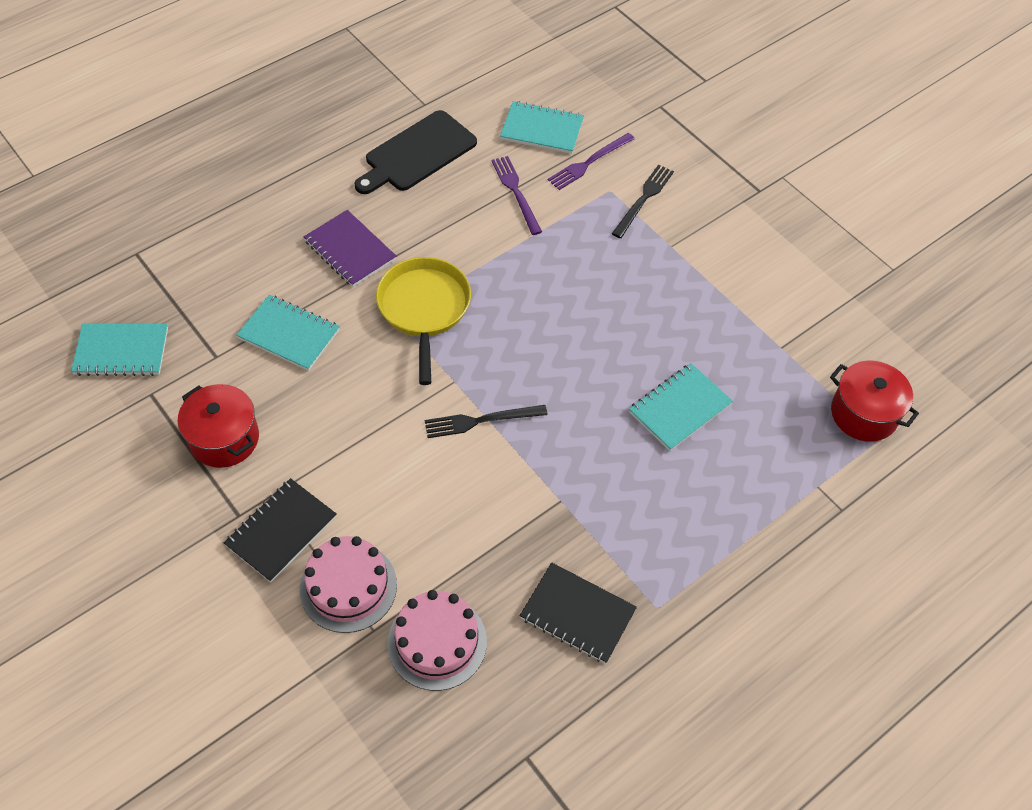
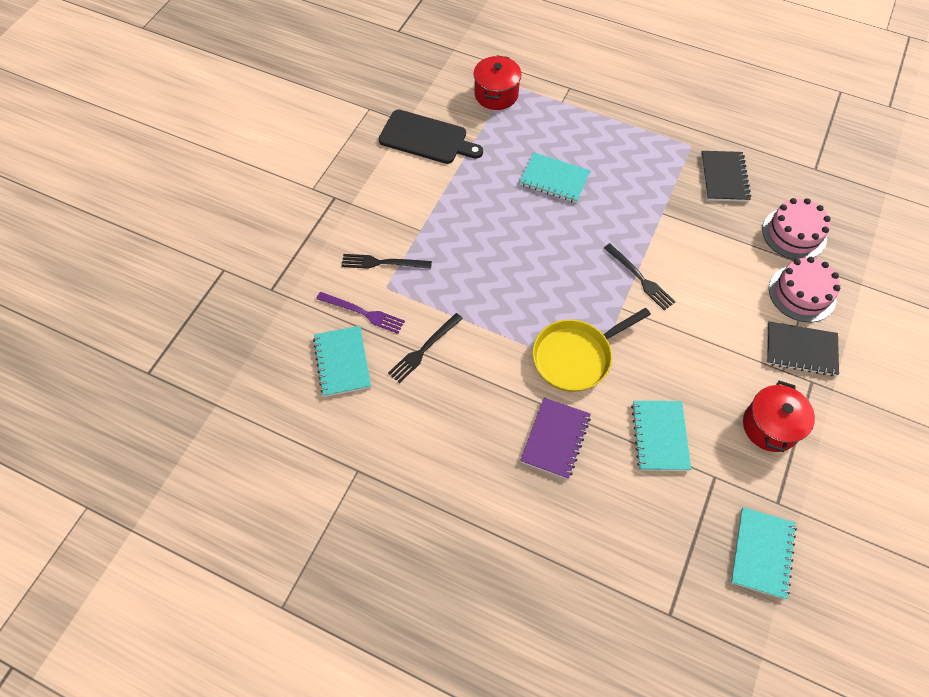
camera: 115 degrees left, 5 degrees up
(121, 351) = (762, 553): turquoise notebook -> turquoise notebook turned 45 degrees clockwise
(417, 153) = (421, 444): black cutting board -> black cutting board (426, 138)
(516, 192) = (424, 349): purple fork -> black fork

